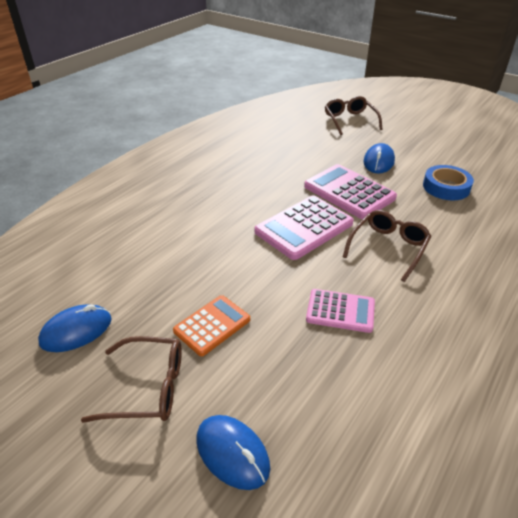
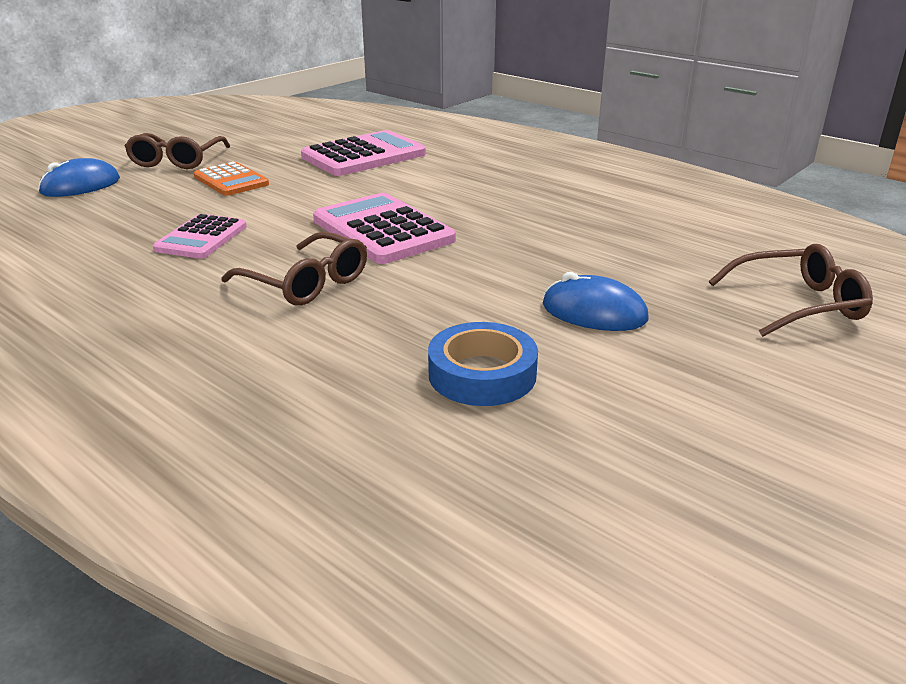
camera: 95 degrees right, 10 degrees down
(76, 331) = (264, 137): blue mouse -> none
(349, 192) = (475, 271): pink calculator -> pink calculator (364, 156)

